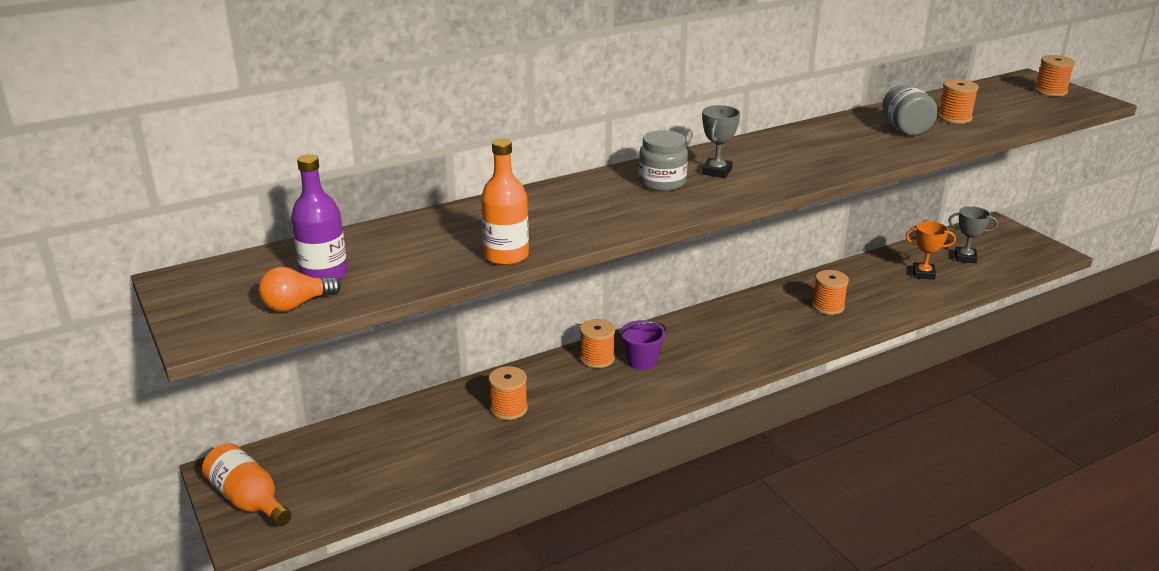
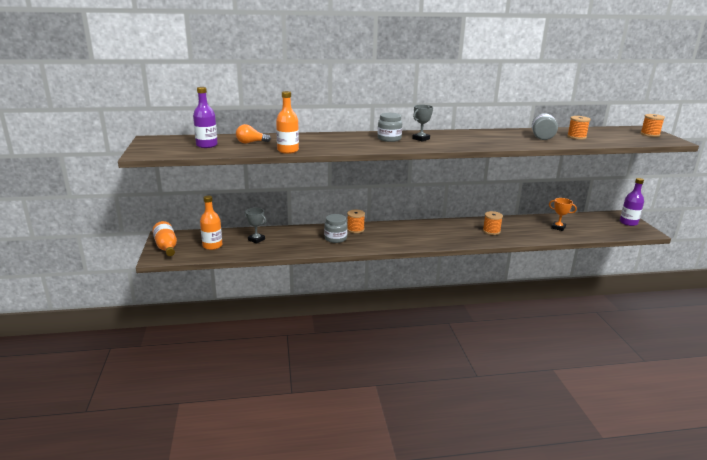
camera: 20 degrees right, 5 degrees down
(297, 304) = (185, 151): orange light bulb -> orange light bulb (251, 142)
(346, 470) = (212, 246): none -> orange bottle
(509, 408) = (299, 239): orange spool -> none
(576, 389) = (335, 238): none -> grey jar
(642, 361) = (376, 234): purple bucket -> none
(965, 258) = (589, 225): grey trophy -> grey trophy (256, 240)
(1015, 239) = (628, 222): none -> purple bottle

